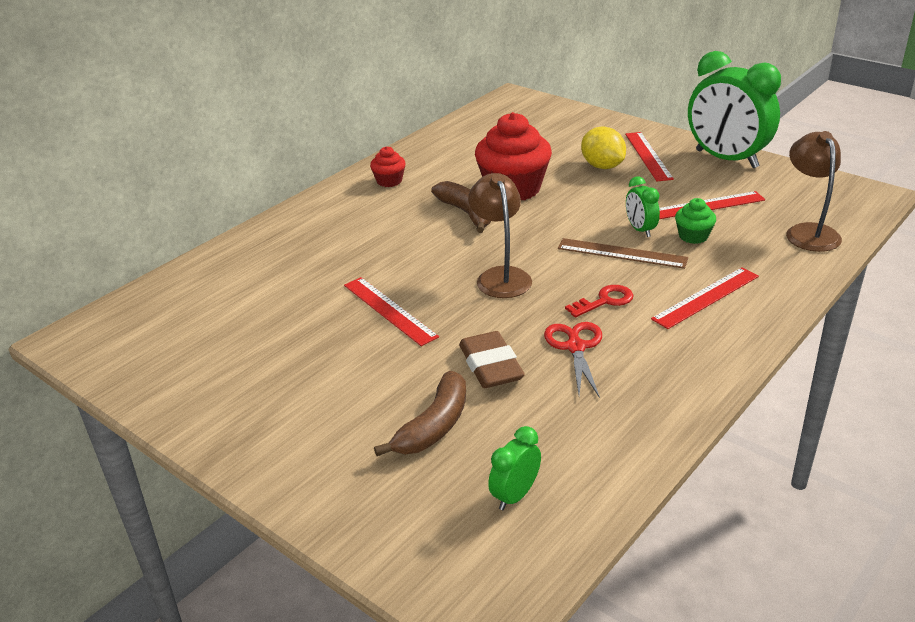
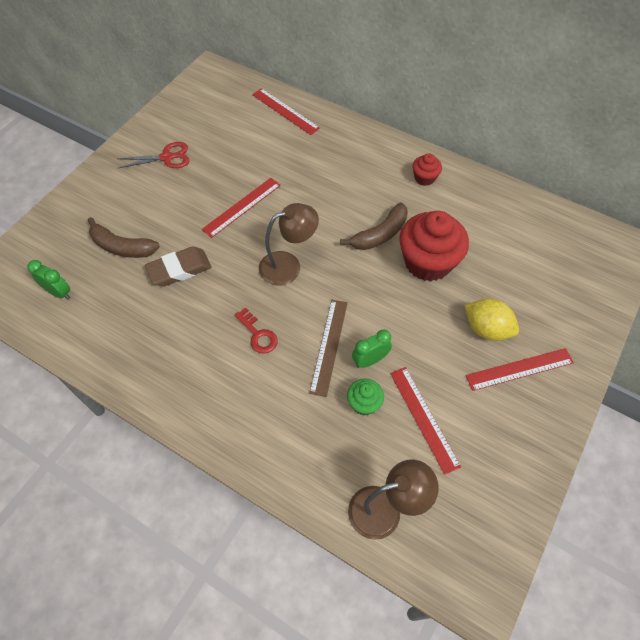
camera: 80 degrees right, 25 degrees up
(575, 347) = (200, 317): red scissors -> red scissors (167, 157)
(602, 166) = (486, 329): yellow lemon -> yellow lemon turned 75 degrees clockwise
(706, 297) = (266, 408): red ruler -> red ruler (285, 111)
(726, 159) = (530, 444): green clock -> none

